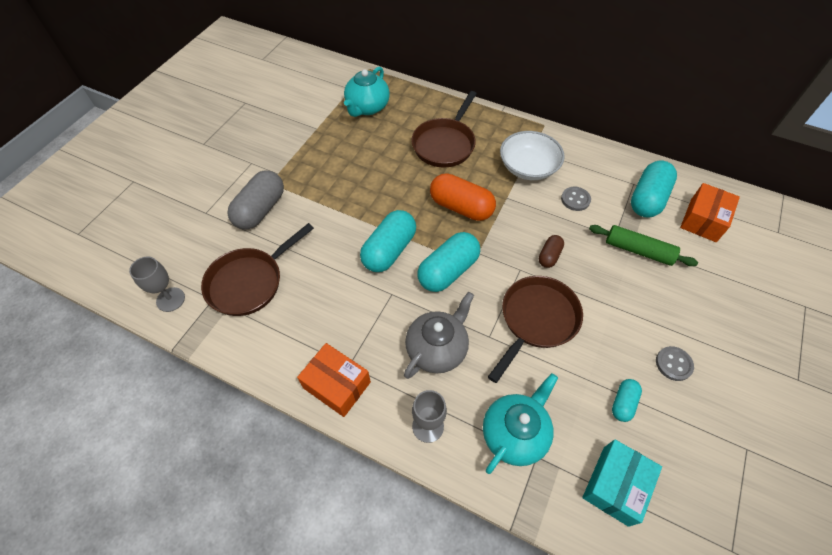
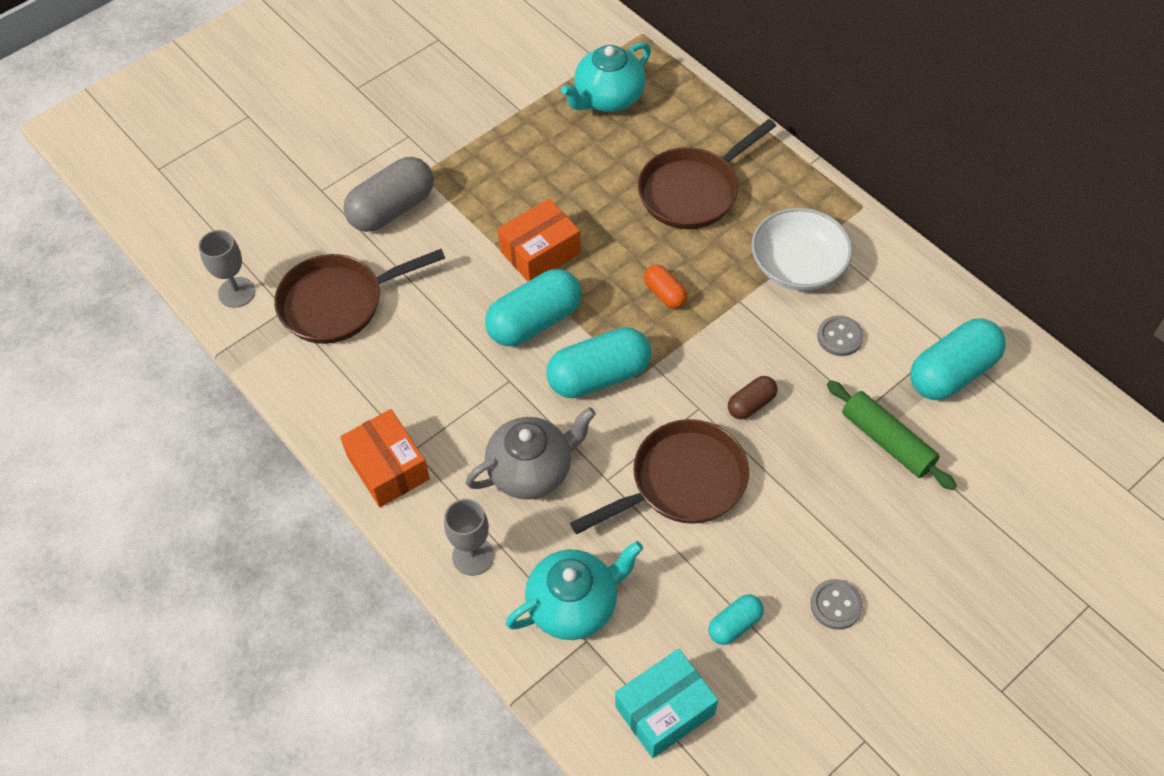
camera: 25 degrees right, 0 degrees up
(461, 207) = (665, 294): orange capsule -> orange capsule, size x0.52
(703, 220) = (1019, 432): orange box -> orange box (540, 252)

